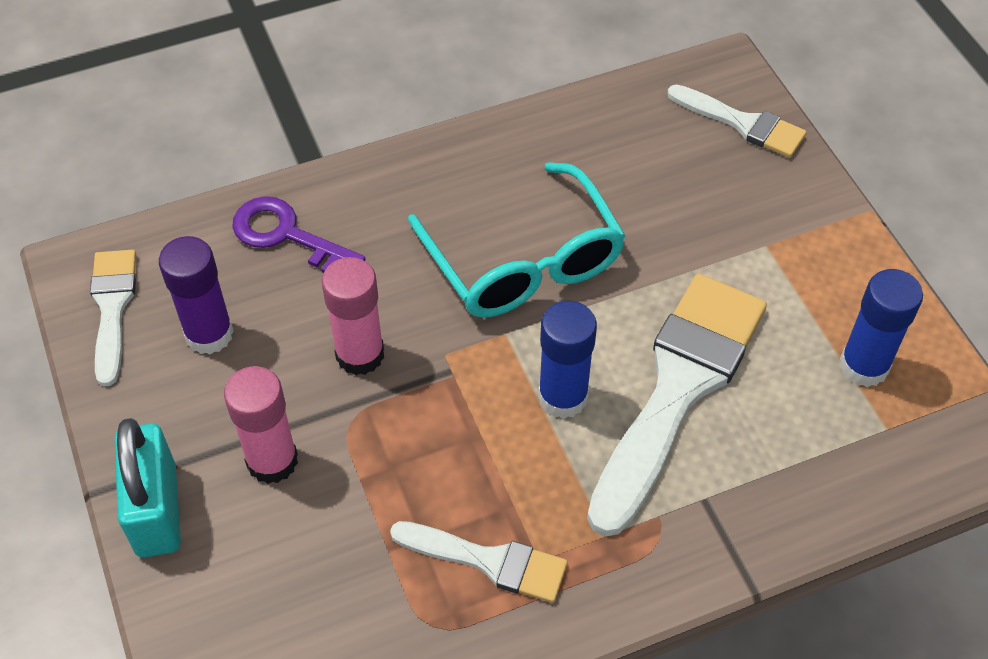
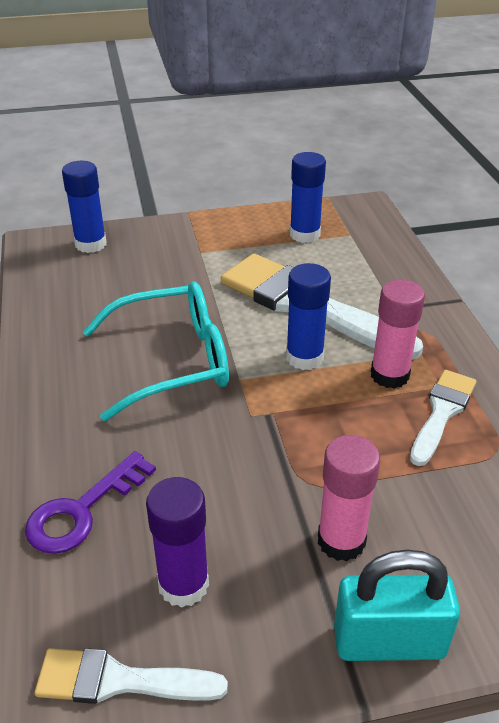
camera: 80 degrees left, 15 degrees down
(360, 354) = (238, 469): pink glue stick -> pink glue stick (389, 375)
(742, 123) = (91, 244): white brush -> blue glue stick

